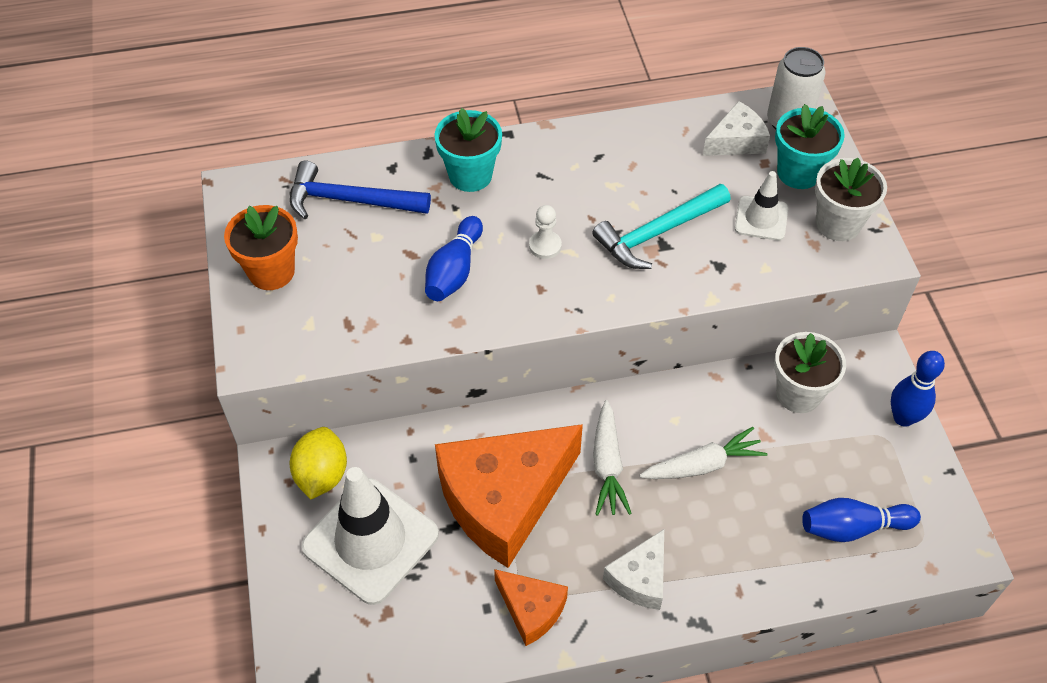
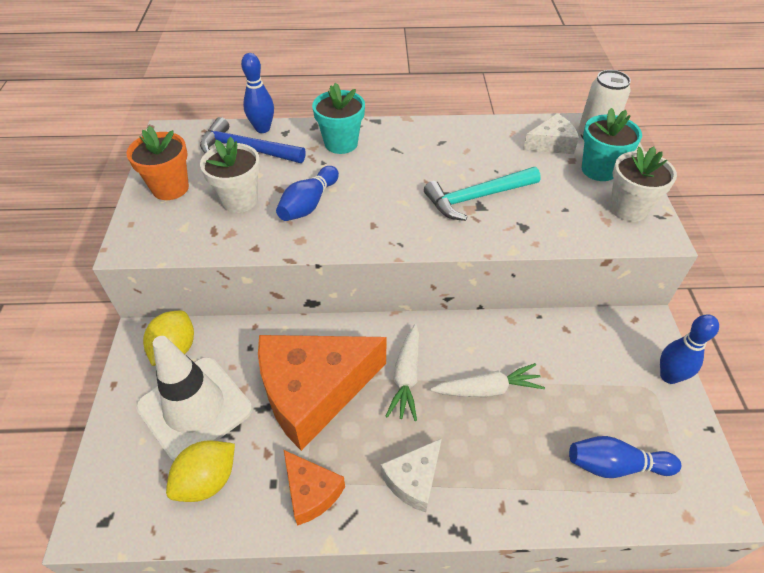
camera: 10 degrees right, 5 degrees down
(361, 166) = (262, 129): none -> blue bowling pin
(412, 617) = (207, 480): none -> yellow lemon
(545, 246) = (385, 196): white pawn -> none
(761, 218) = (564, 197): white traffic cone -> none
(798, 394) = (578, 343): white flower pot -> white flower pot (239, 200)

